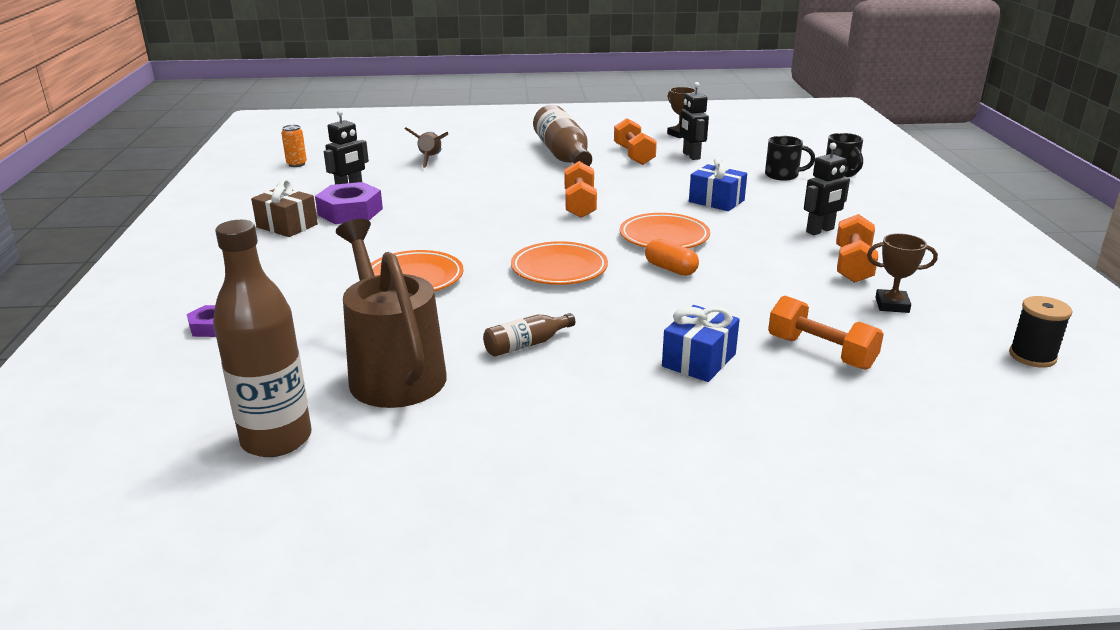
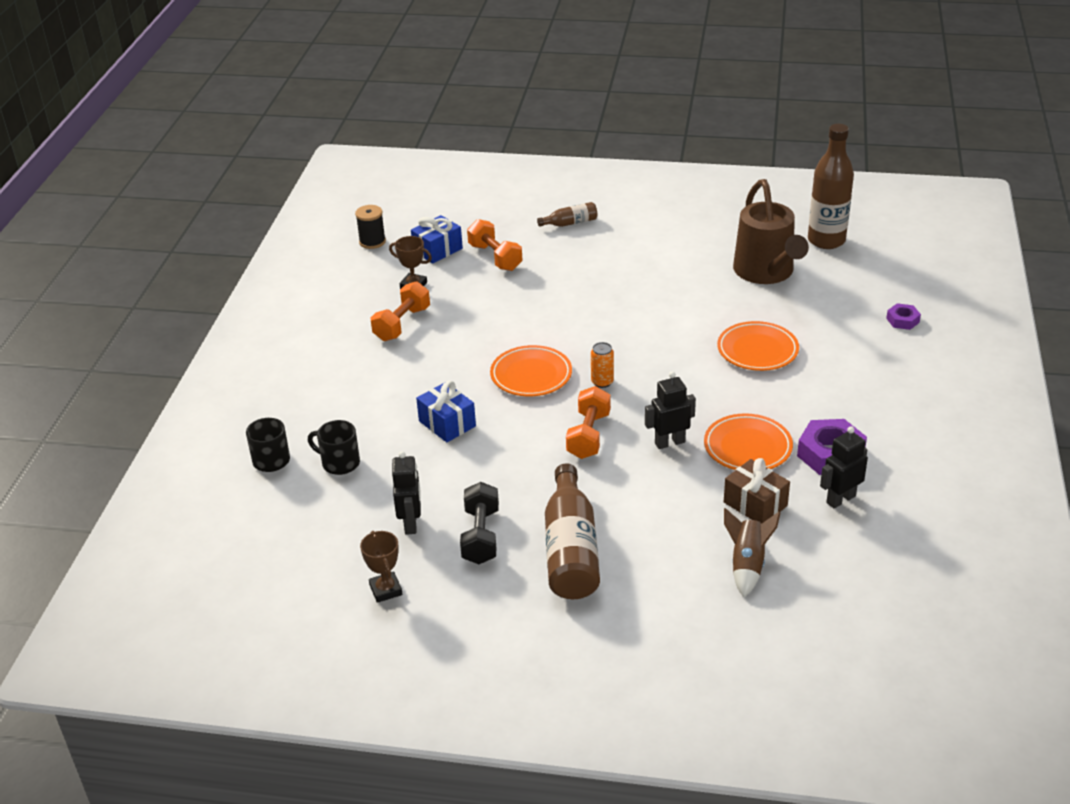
camera: 165 degrees left, 10 degrees up
(287, 226) = (890, 438): brown gift -> brown gift (755, 504)
(296, 164) = (926, 576): orange can -> orange can (602, 382)
(526, 345) = (679, 282): brown bottle -> brown bottle (570, 223)
(559, 269) = (637, 347): orange plate -> orange plate (747, 447)
(634, 155) = (481, 536): orange dumbbell -> black dumbbell
(670, 269) = (547, 337): orange capsule -> none
(699, 360) = (574, 260): blue gift -> blue gift (437, 250)
(820, 231) = (388, 367): black robot -> black robot (669, 442)

